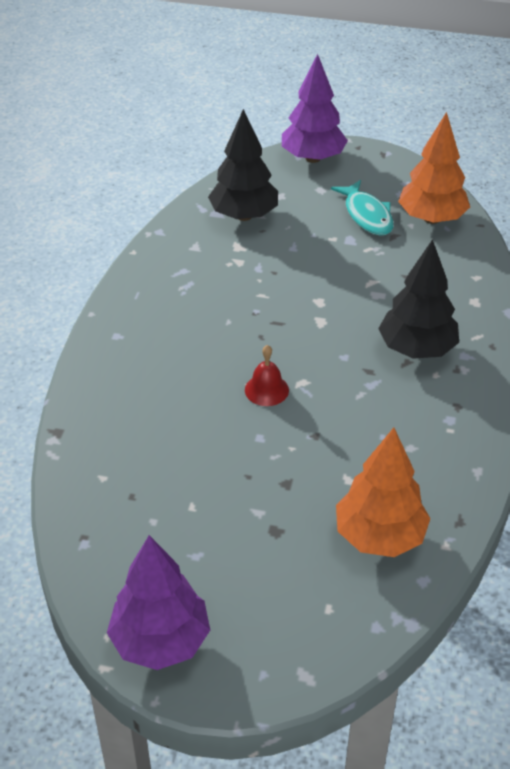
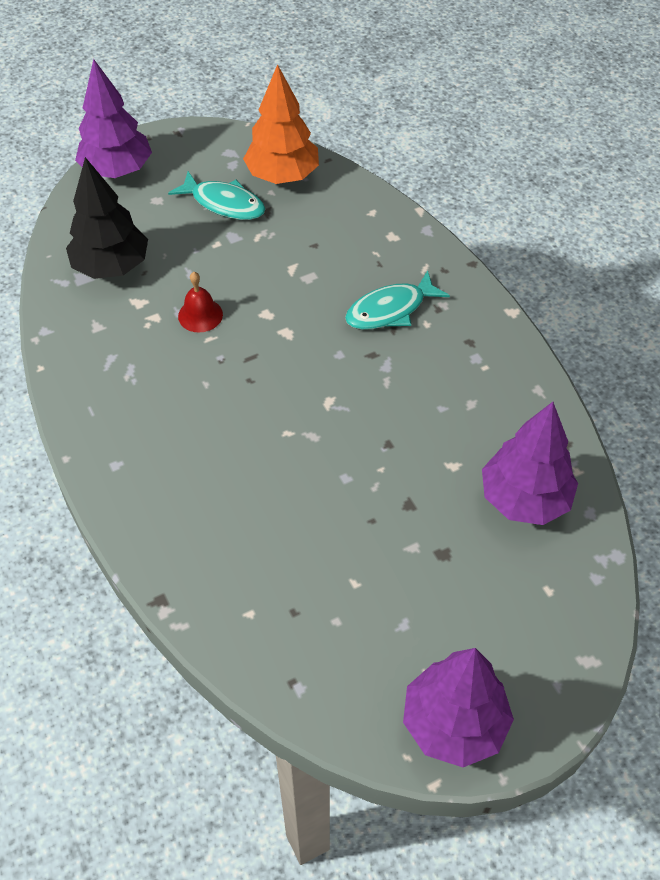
camera: 40 degrees left, 10 degrees up
(266, 390) = (306, 428): red bell -> red bell (200, 315)
(379, 536) = (524, 499): orange tree -> purple tree
(416, 349) = (390, 310): black tree -> turquoise fish

